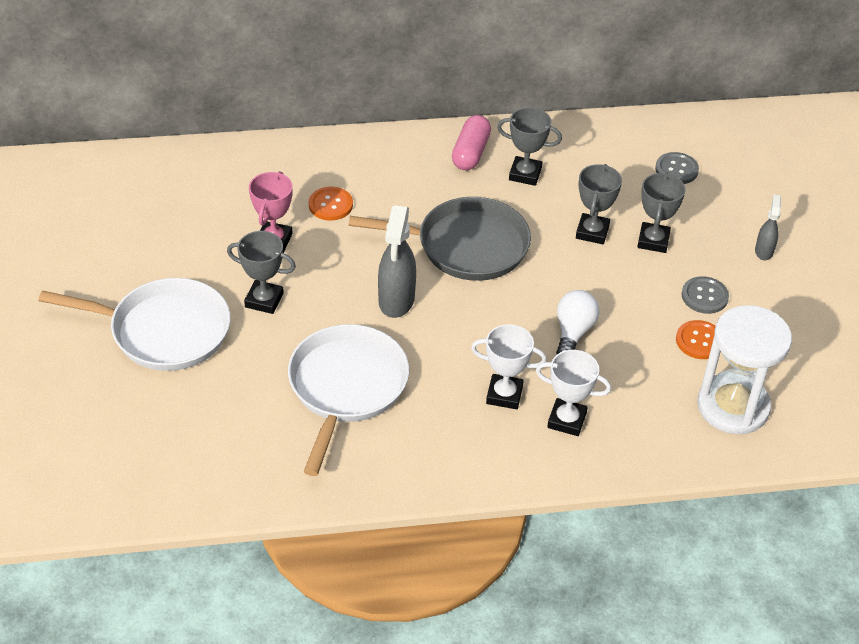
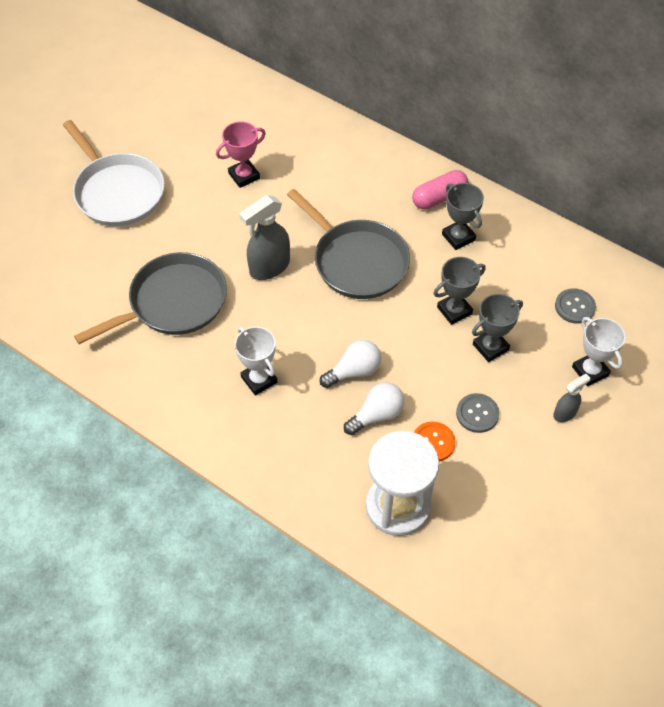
camera: 45 degrees right, 10 degrees up
(264, 300) = (193, 211): grey trophy -> none
(330, 205) = (305, 175): orange button -> none
(346, 387) = (173, 302): white pan -> grey pan
(566, 420) = (276, 427): white trophy -> white trophy (590, 371)
(632, 352) = (376, 415): none -> white light bulb

